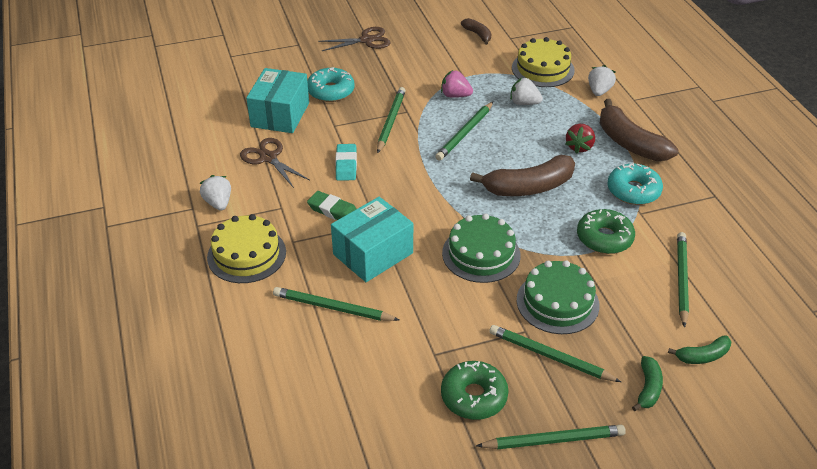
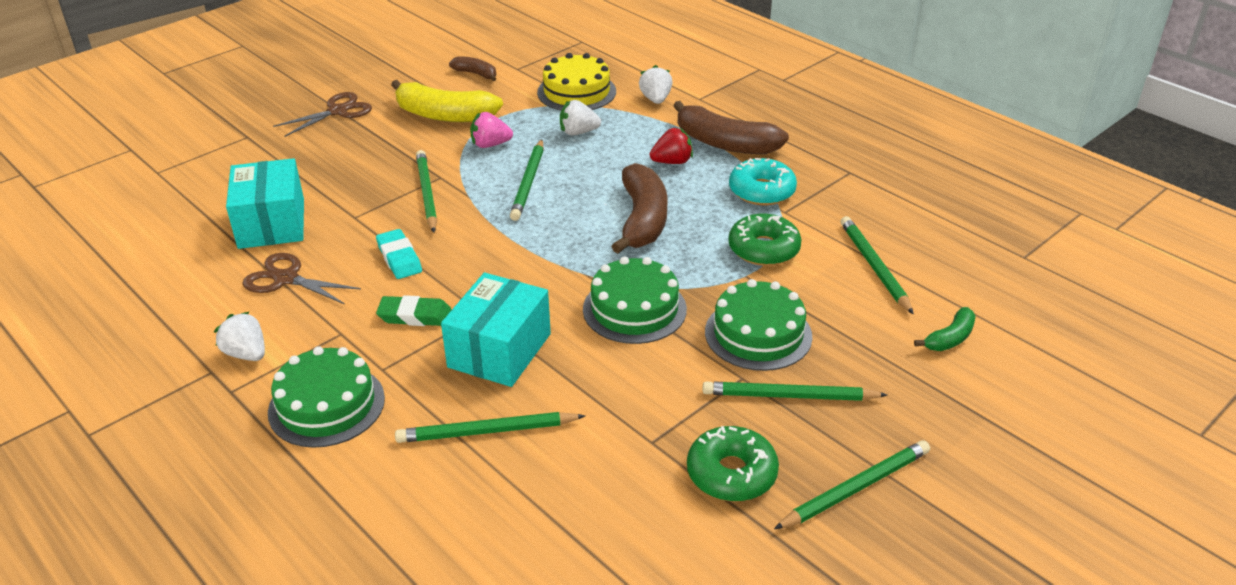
camera: 25 degrees left, 5 degrees down
(246, 254) = (326, 405): yellow cake -> green cake
(331, 91) = (325, 179): turquoise donut -> none
(436, 63) = (444, 115): none -> yellow banana
(528, 187) = (642, 220): brown banana -> brown banana turned 45 degrees counterclockwise
(579, 147) = (672, 162): red strawberry -> red strawberry turned 105 degrees counterclockwise
(648, 388) = (918, 393): green banana -> none

